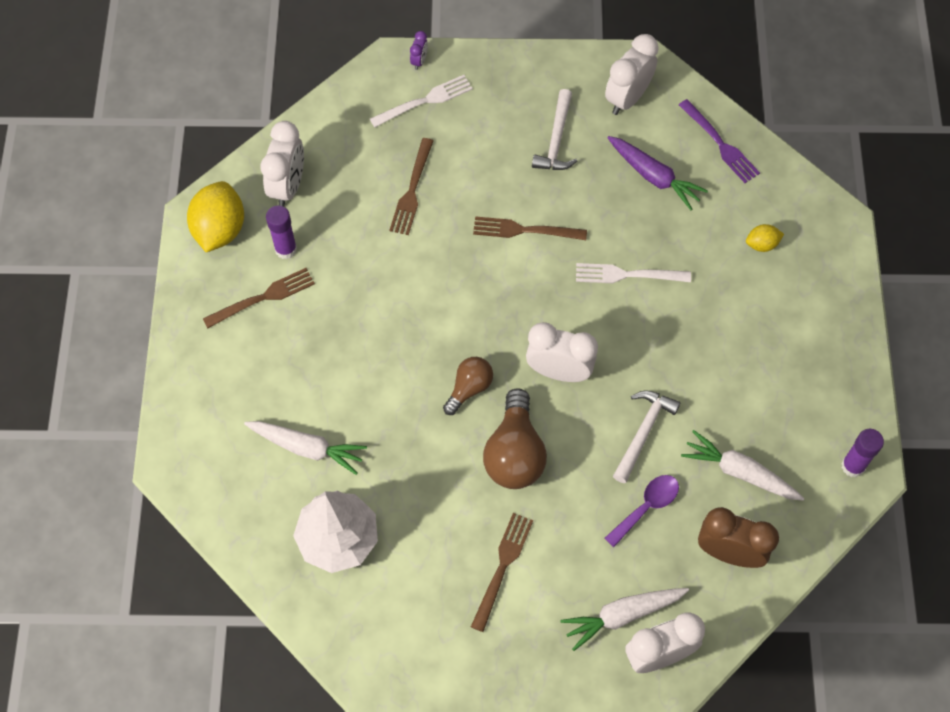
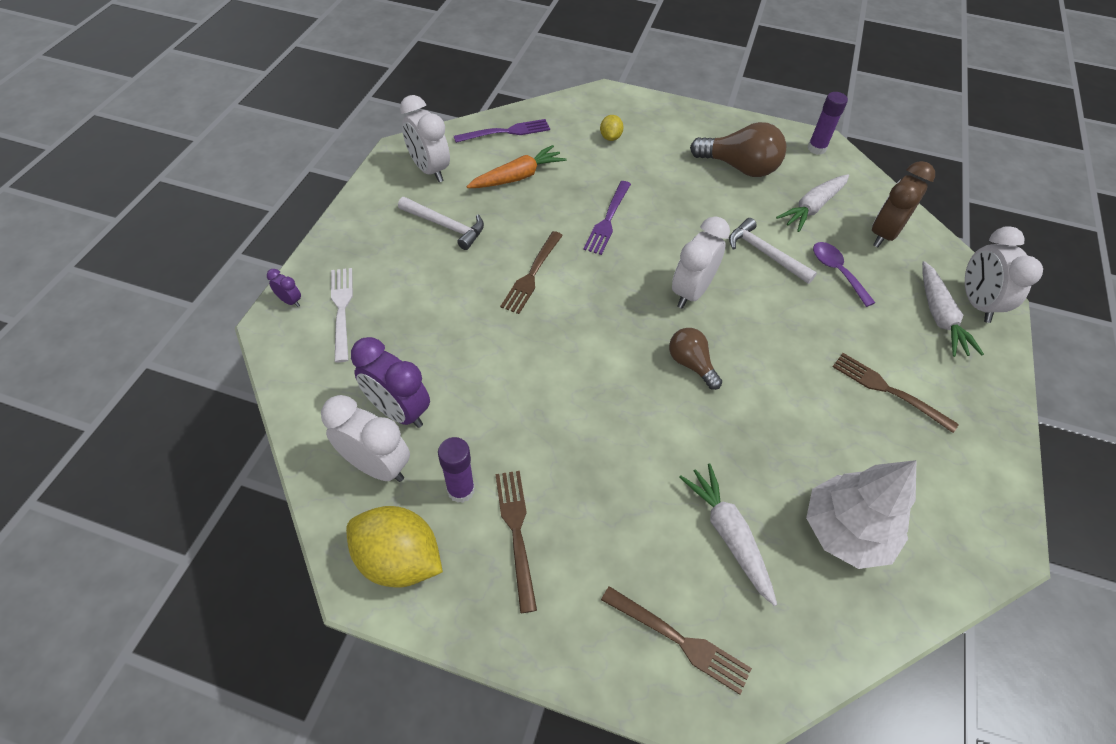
camera: 75 degrees left, 10 degrees down
(307, 448) = (728, 534): white carrot -> white carrot turned 60 degrees counterclockwise
(340, 182) = (399, 411): none -> purple clock
(412, 191) = (444, 349): brown fork -> brown fork (680, 640)
(514, 453) = (769, 348): brown light bulb -> brown light bulb (739, 167)
(627, 275) = (608, 220): white fork -> purple fork
(654, 176) = (517, 177): purple carrot -> orange carrot

